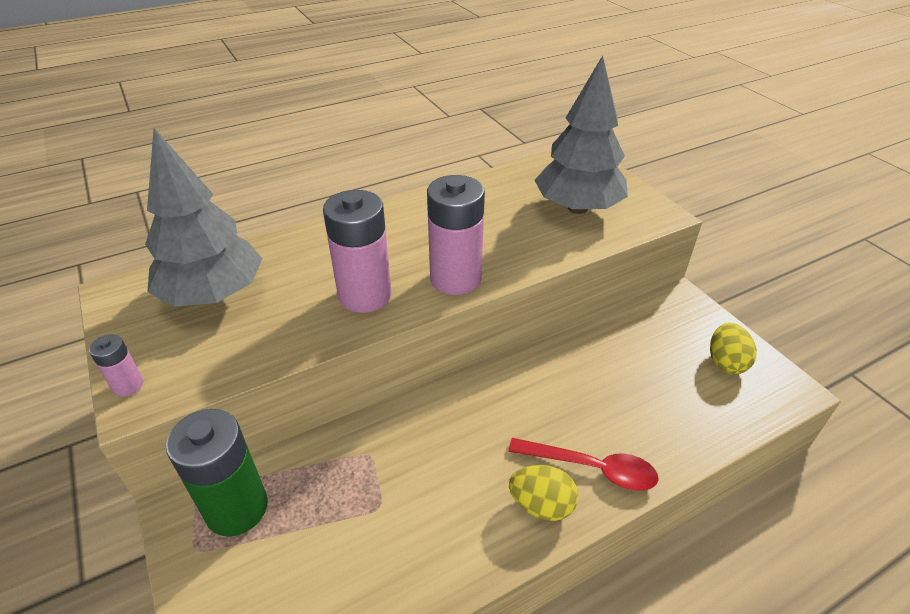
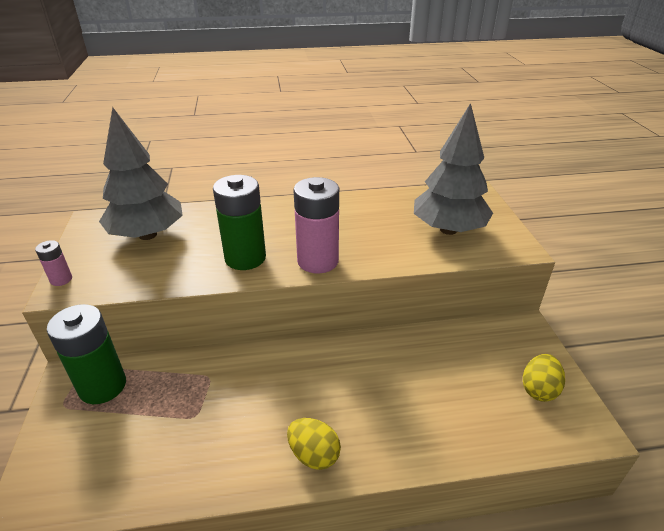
camera: 20 degrees right, 5 degrees down
(365, 295) = (245, 258): pink battery -> green battery
(591, 468) = (370, 440): red spoon -> none

